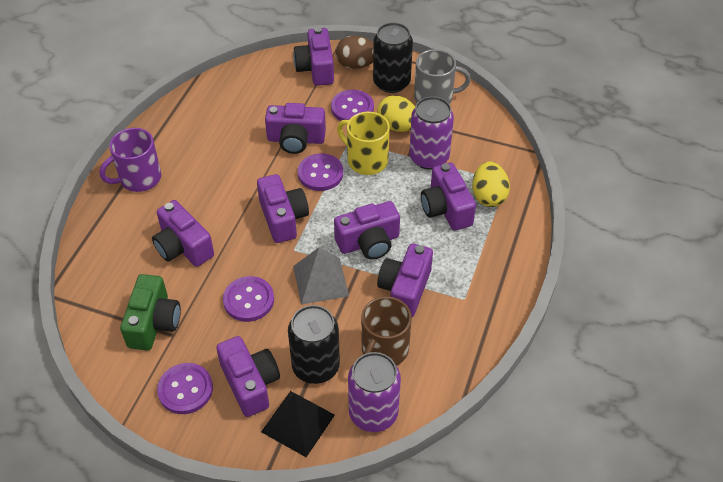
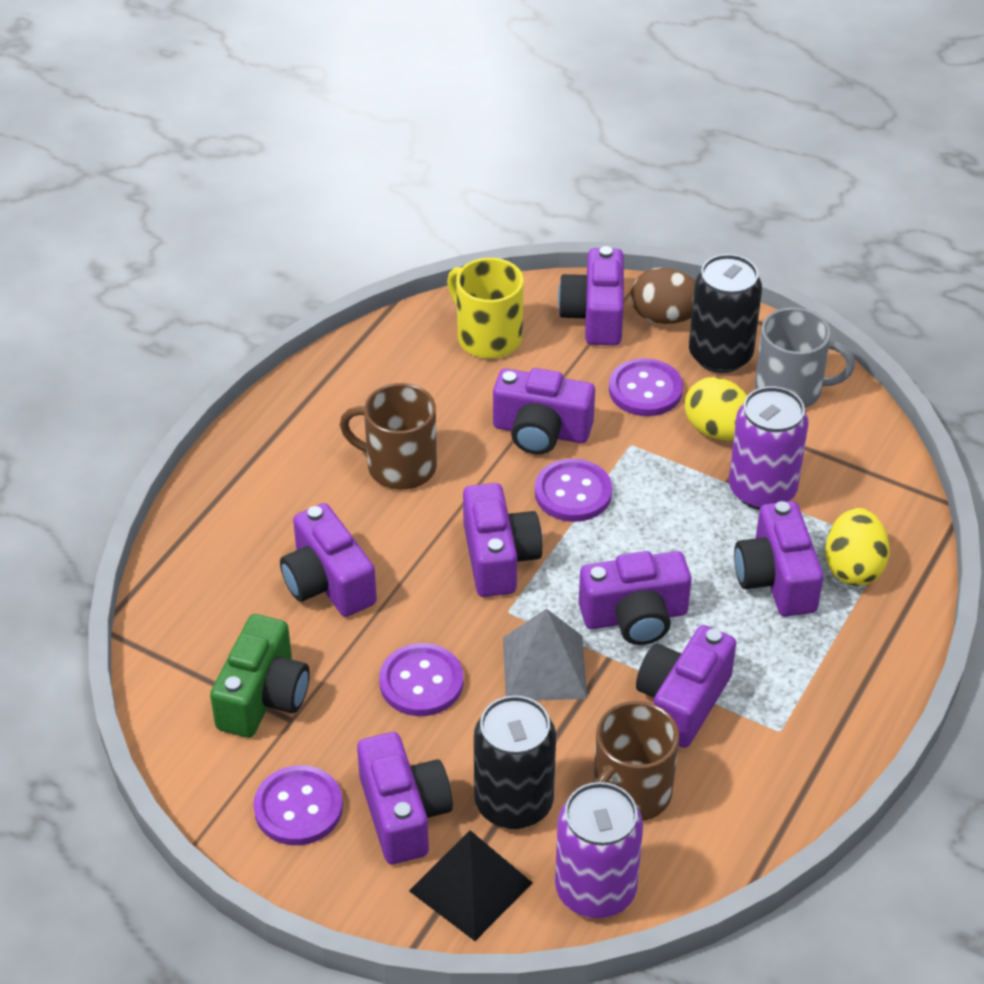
camera: 10 degrees right, 5 degrees down
(139, 178) = (272, 462): purple mug -> none
(215, 171) = (399, 466): none -> brown mug
(366, 160) = (654, 481): yellow mug -> yellow mug (488, 337)

